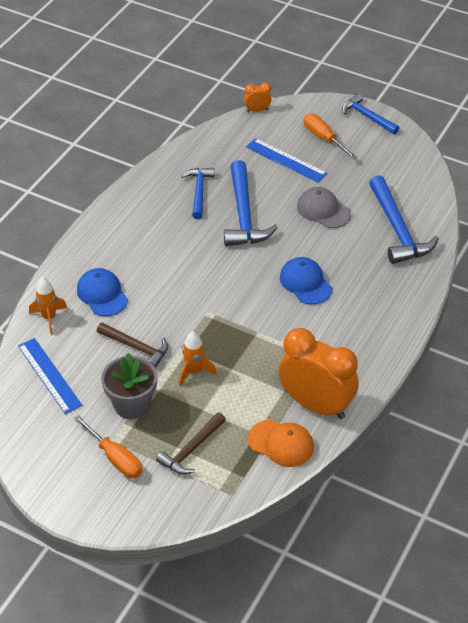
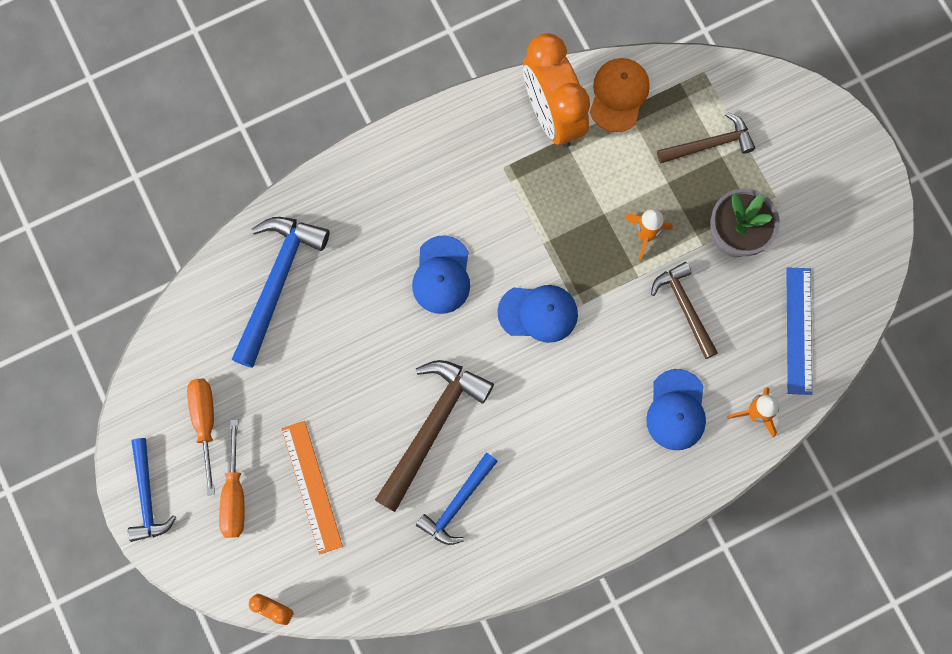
camera: 145 degrees left, 30 degrees up
(115, 458) = (790, 183): orange screwdriver -> orange screwdriver (205, 424)
(229, 296) = (538, 313): none -> blue cap
(244, 214) = (432, 427): blue hammer -> brown hammer
(281, 443) = (618, 95): orange cap -> orange cap turned 45 degrees clockwise
(286, 160) = (311, 487): blue ruler -> orange ruler
(323, 210) = (335, 370): grey cap -> none

